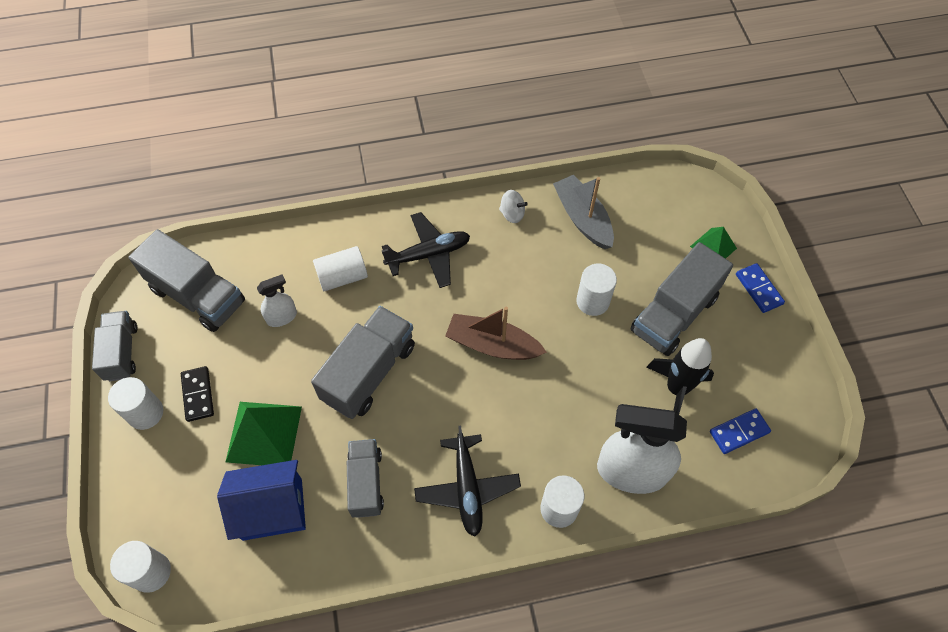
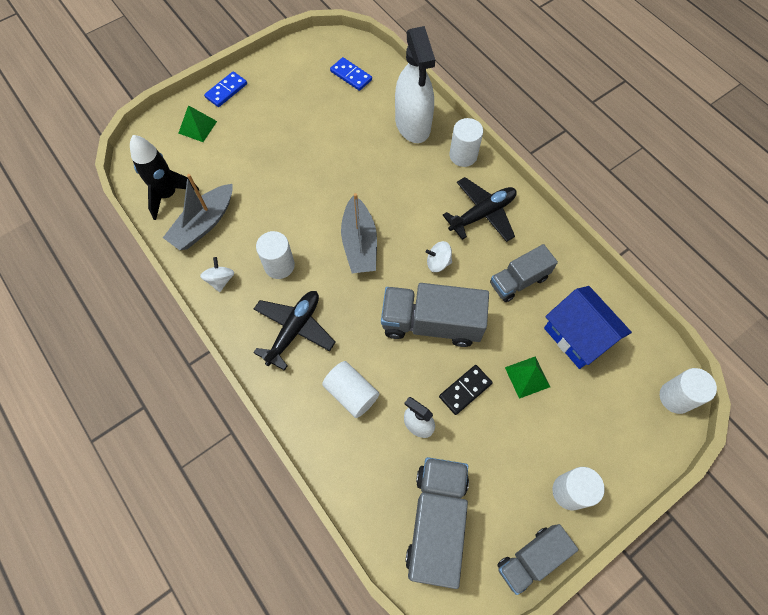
camera: 115 degrees left, 5 degrees up
(198, 395) = (527, 454): black domino -> black domino (465, 390)
(264, 434) = (527, 377): green pyramid -> green pyramid, size x0.58
(428, 254) = (294, 330): black plane -> black plane turned 75 degrees clockwise
(431, 410) = (438, 262): none -> white spinning top
(492, 345) = (359, 243): brown boat -> grey boat
(592, 301) = (286, 189): white cylinder -> white cylinder (279, 265)
(674, 314) = (273, 135): grey truck -> none
(676, 389) = (336, 117): black rocket -> black rocket (168, 195)

